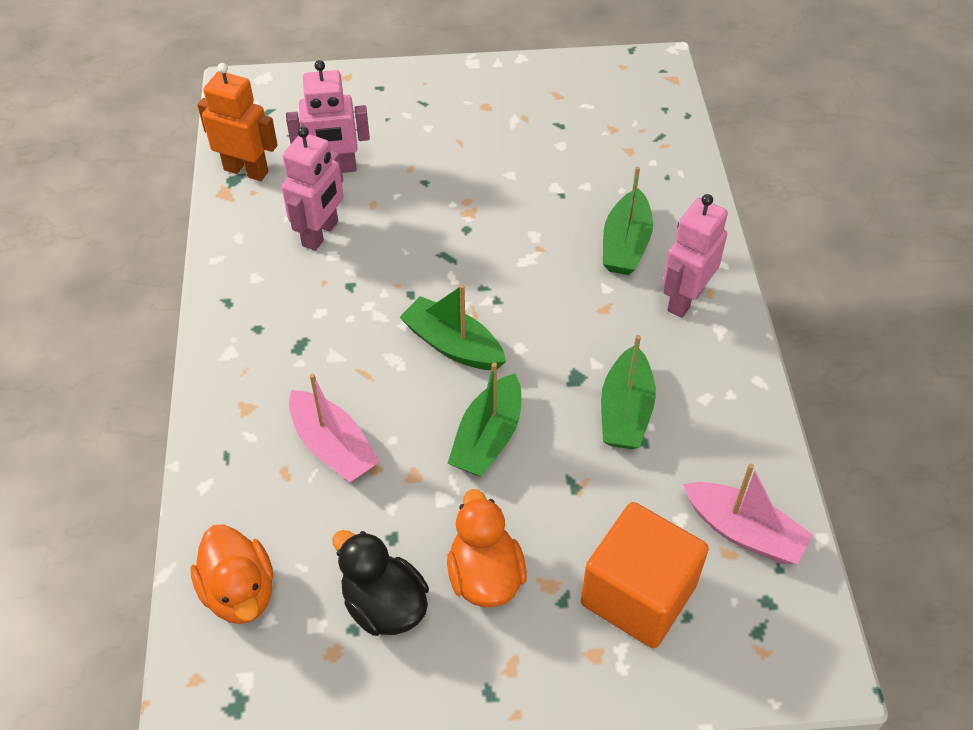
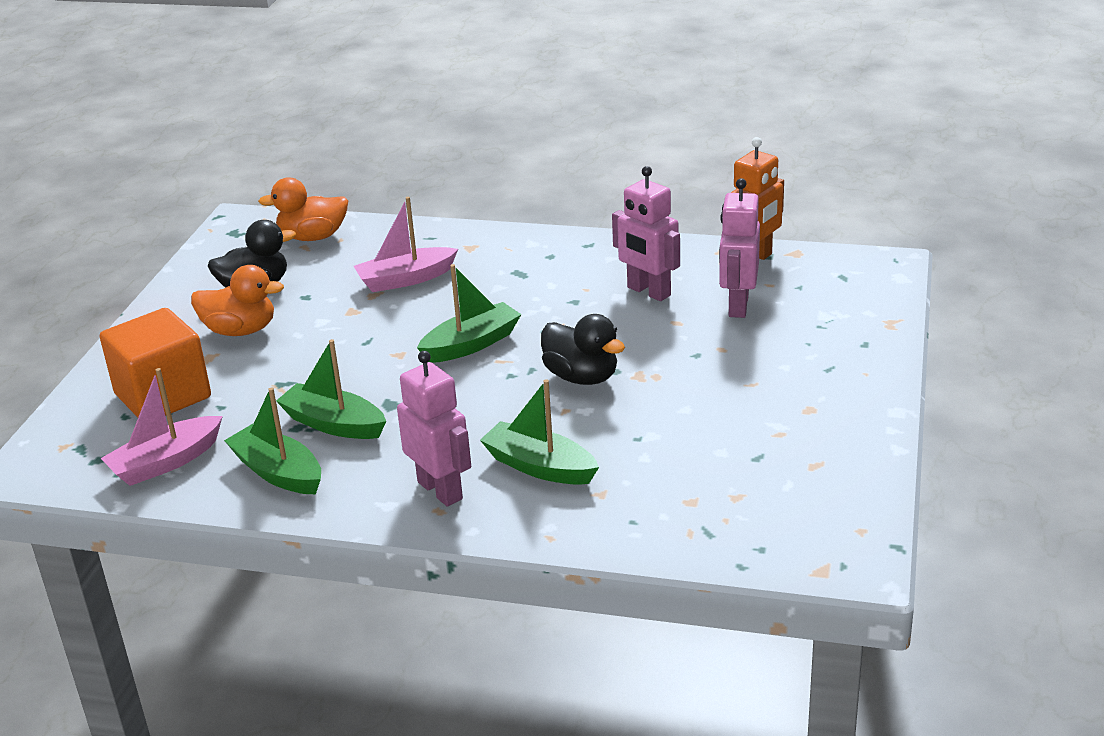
camera: 110 degrees right, 20 degrees down
(484, 248) = (582, 377): none -> black duck
(488, 438) = (361, 348): green boat -> green boat (278, 472)

